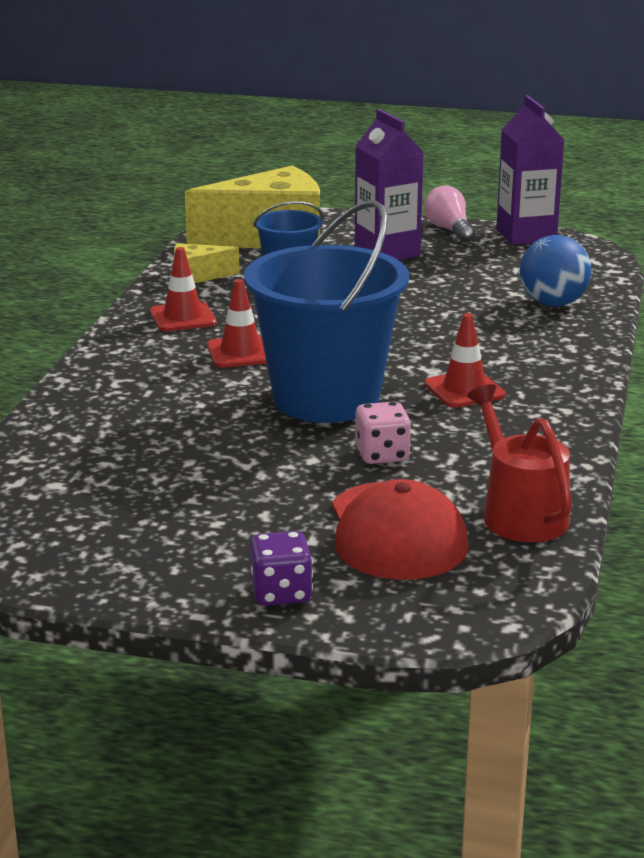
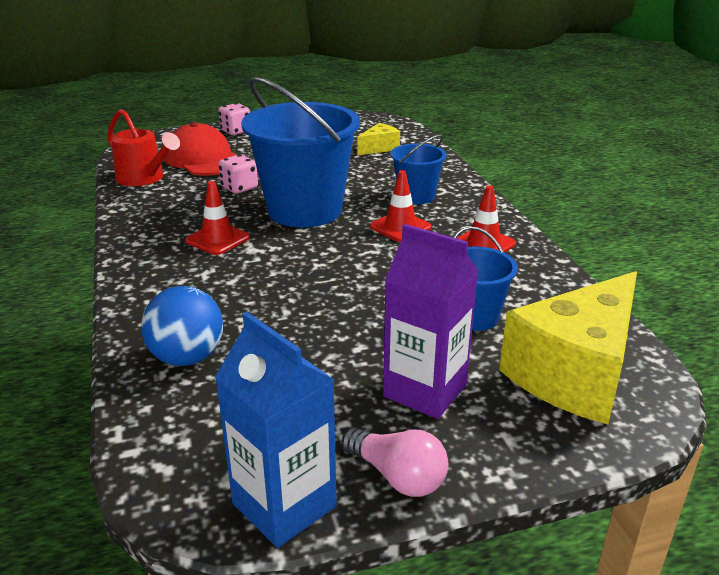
camera: 150 degrees right, 5 degrees up
(164, 381) = (416, 196): none -> blue bucket
(198, 276) = (545, 290): yellow cheese -> yellow cheese (379, 148)
(281, 593) = (236, 131): purple dice -> pink dice
(526, 235) = (284, 505): purple carton -> blue carton

